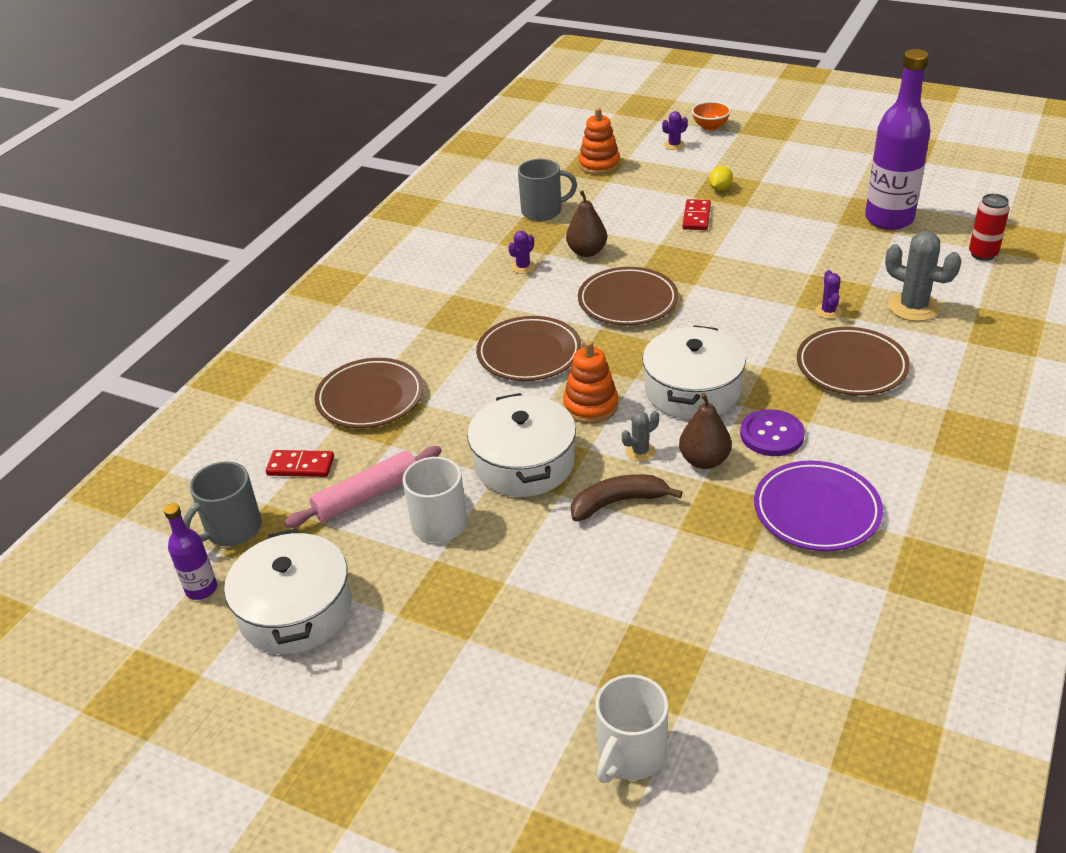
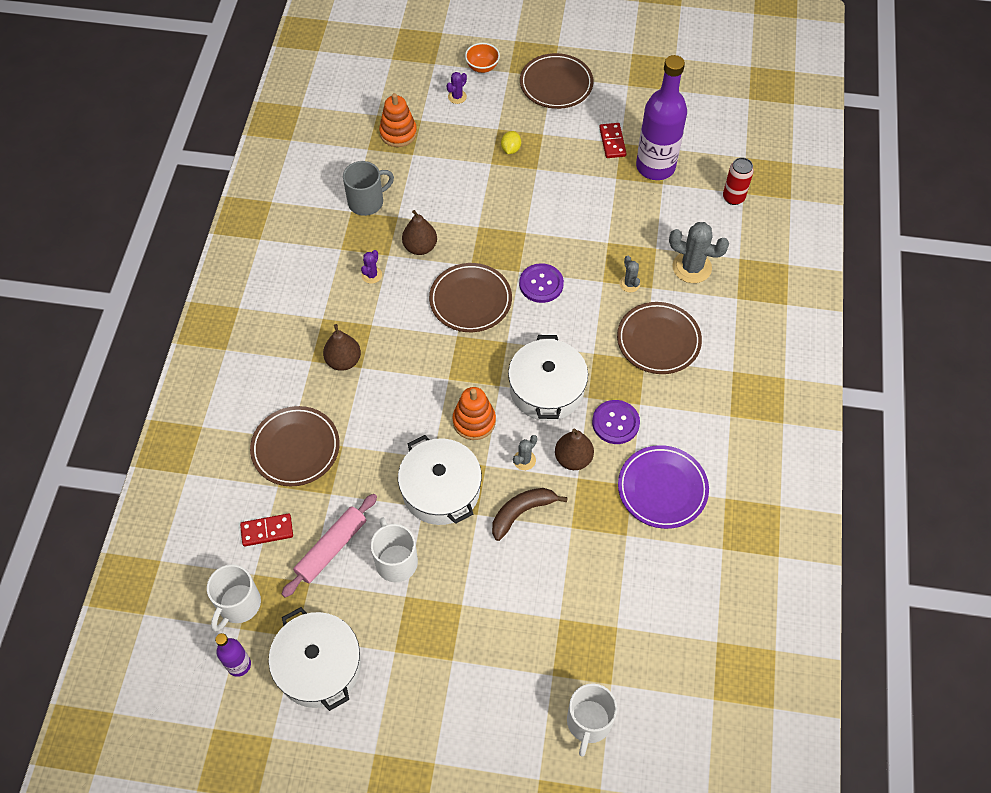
camera: 20 degrees left, 20 degrees up
(232, 529) = (238, 605): grey mug -> white mug
(460, 332) = (343, 361): none -> brown pear
(529, 353) = (408, 374): brown plate -> brown plate (556, 84)
(696, 217) = (500, 189): red domino -> red domino (612, 142)
(717, 298) = (541, 284): none -> purple button
(828, 311) = (629, 284): purple cactus -> grey cactus

